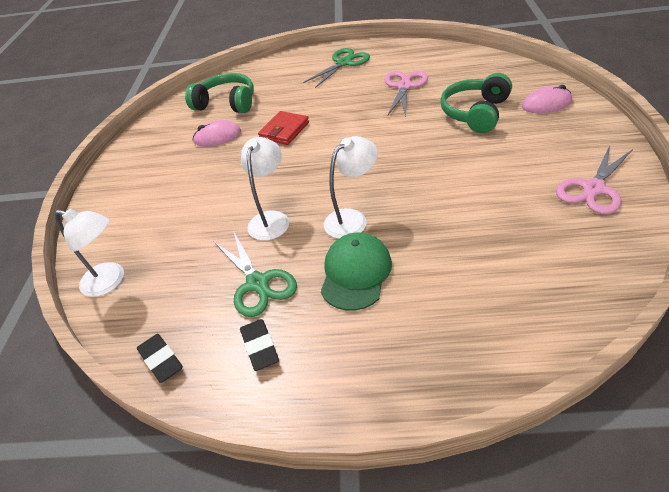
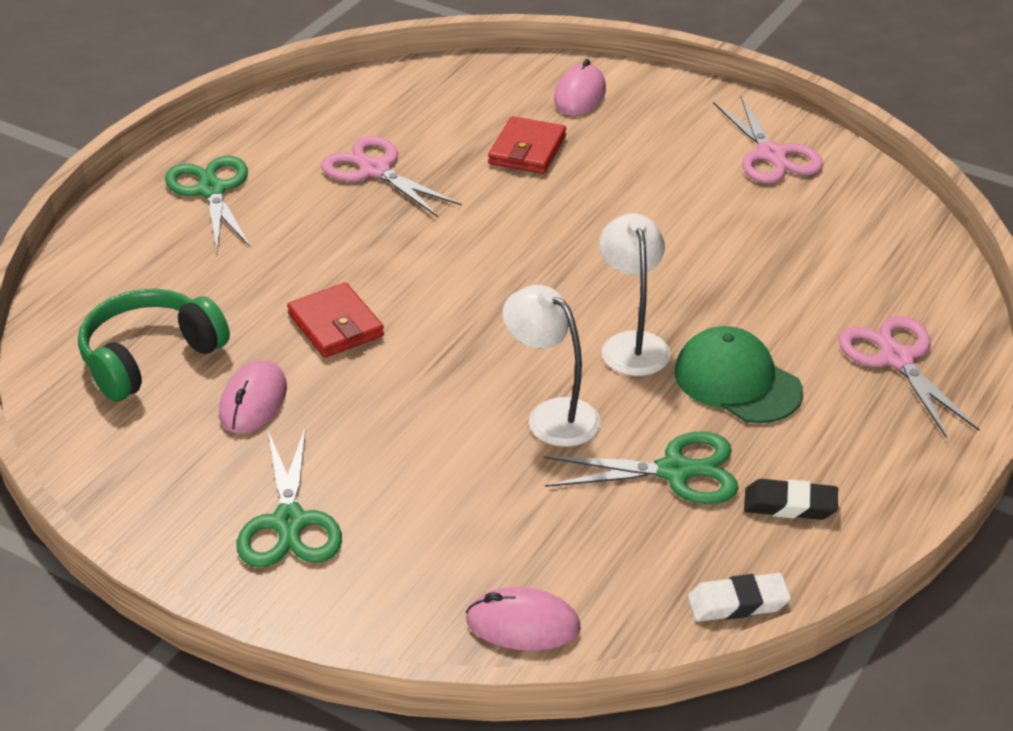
camera: 65 degrees left, 5 degrees down
(110, 281) = (523, 624): white lamp -> pink mouse
(147, 182) = (289, 523): none -> green scissors
(161, 360) = (738, 603): black eraser -> white eraser
(447, 339) = (896, 359): none -> pink scissors
(475, 113) = (527, 150): green headphones -> red wallet

